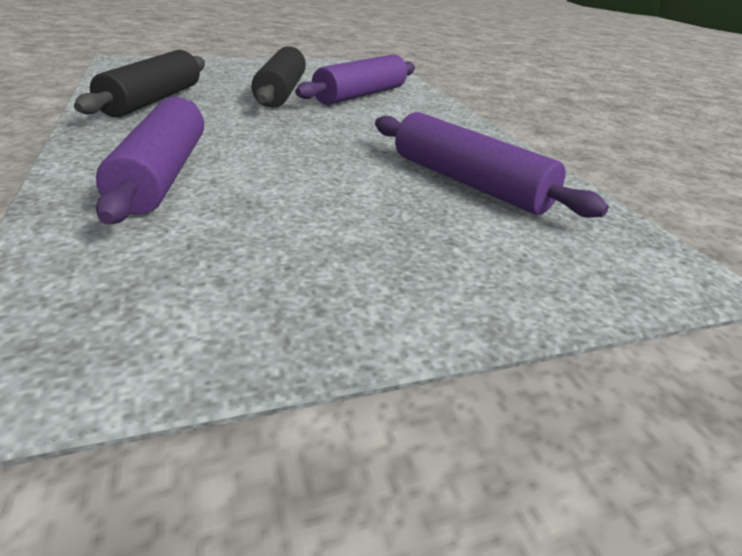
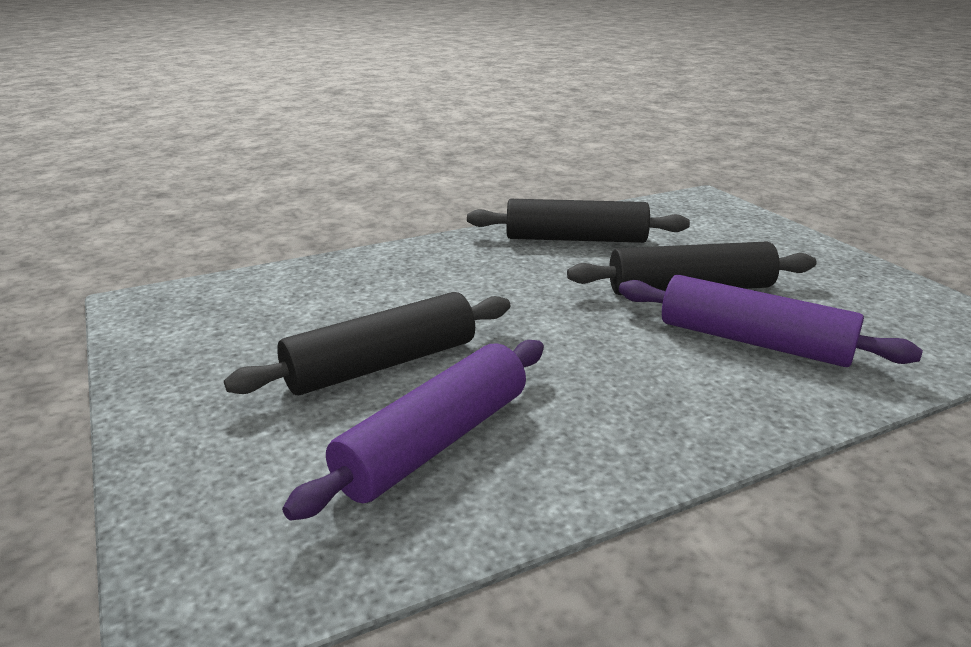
camera: 85 degrees right, 5 degrees down
(162, 174) = (387, 281): purple rolling pin -> none
(348, 191) = (381, 364): none -> black rolling pin

